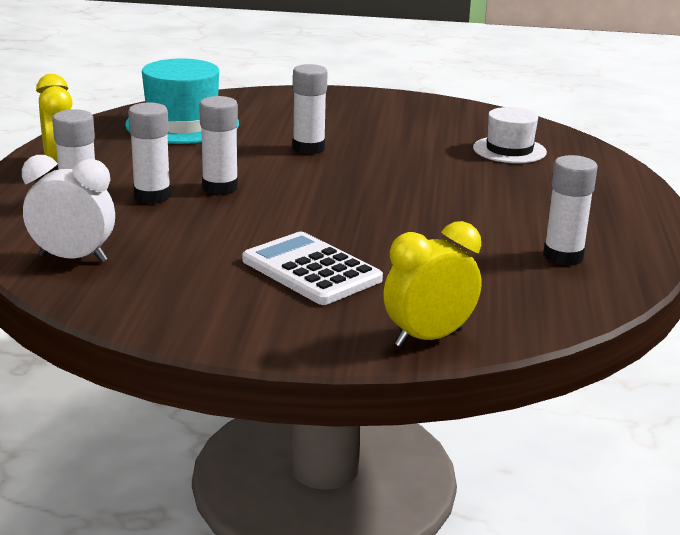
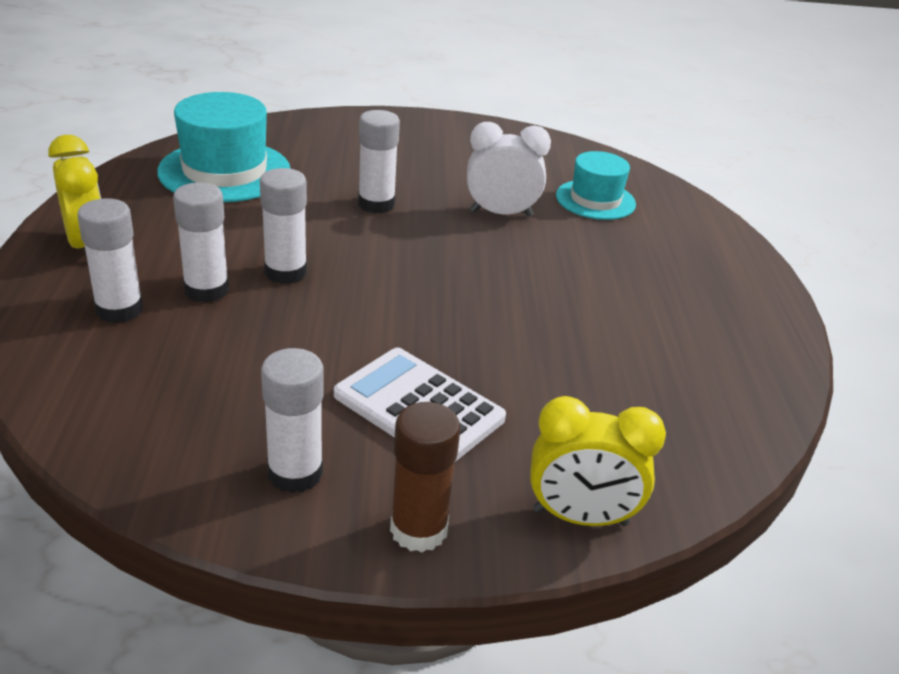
camera: 10 degrees left, 10 degrees up
(73, 258) = (123, 405): white clock -> white clock (501, 213)
(292, 337) = (419, 529): none -> brown glue stick
(428, 338) = (580, 517): yellow clock -> yellow clock turned 135 degrees counterclockwise
(509, 150) = (595, 200): white hat -> turquoise hat
(563, 256) = (695, 365): white glue stick -> white glue stick (295, 473)

